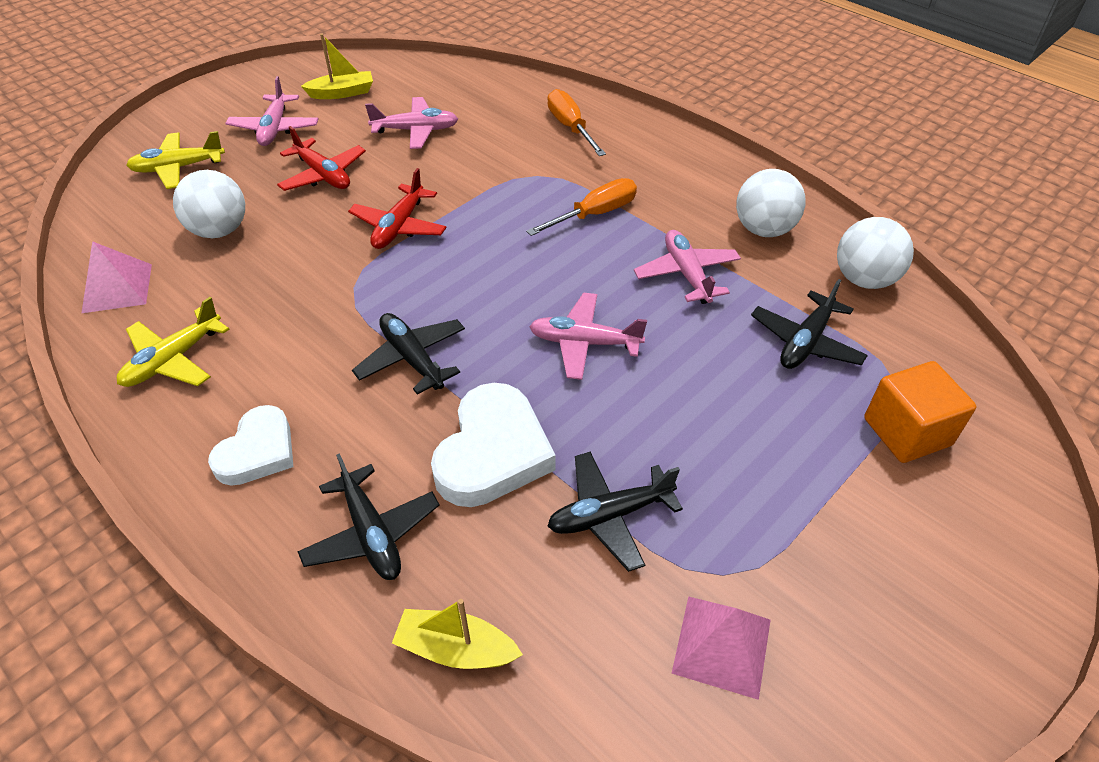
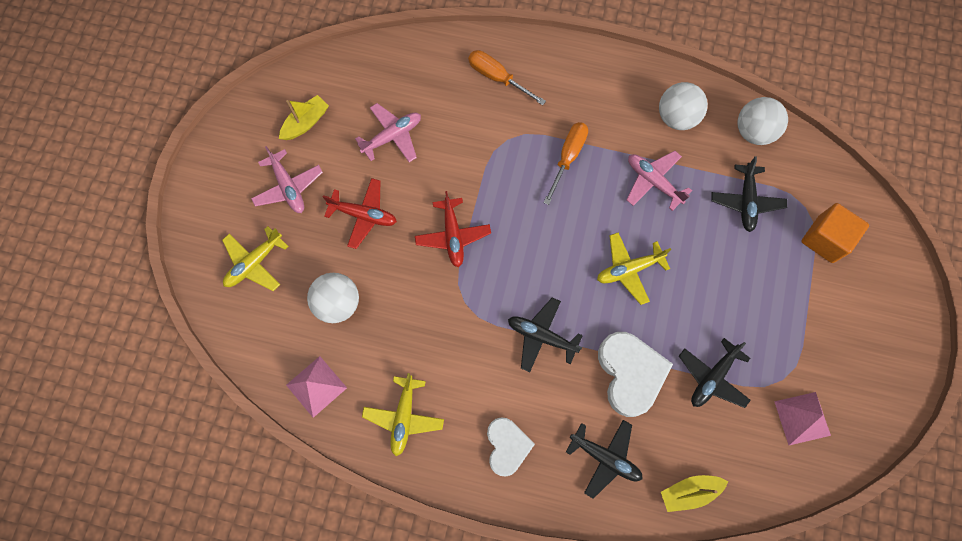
camera: 30 degrees left, 25 degrees up
(584, 343) = (629, 269): pink plane -> yellow plane

